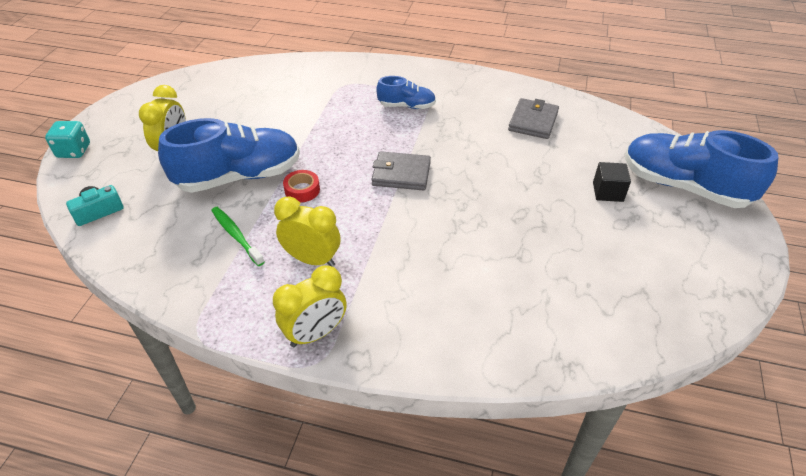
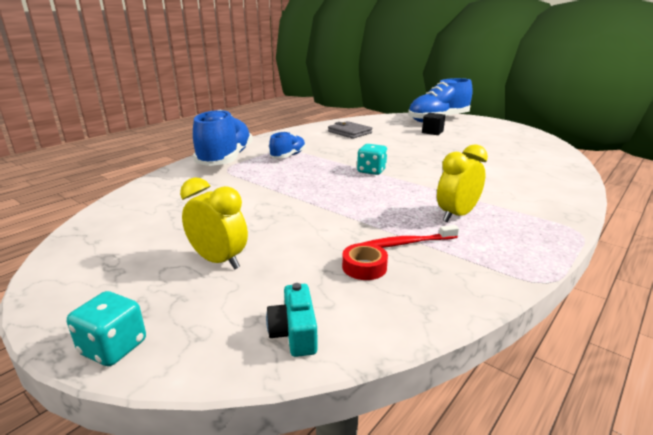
camera: 65 degrees left, 20 degrees down
(236, 235) = (405, 243): green toothbrush -> red toothbrush
(239, 176) = (313, 230): blue shoe -> blue shoe (225, 159)
(302, 190) = (361, 206): red tape -> red tape (364, 267)
(315, 333) = (546, 227): yellow clock -> none
(401, 174) = (371, 171): grey wallet -> turquoise dice

